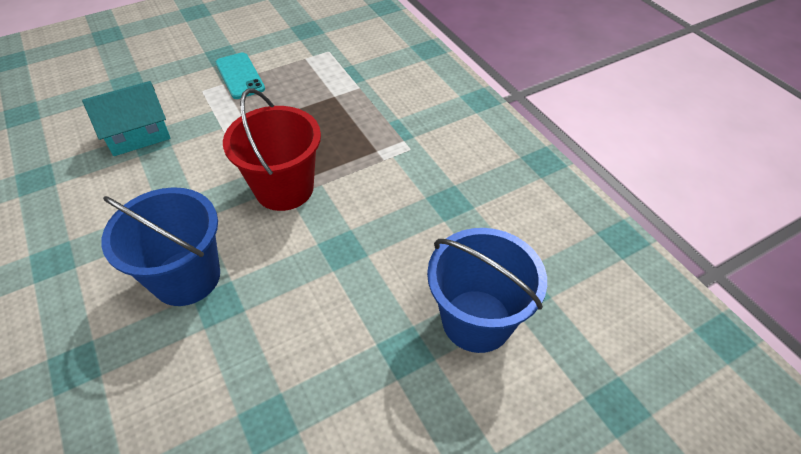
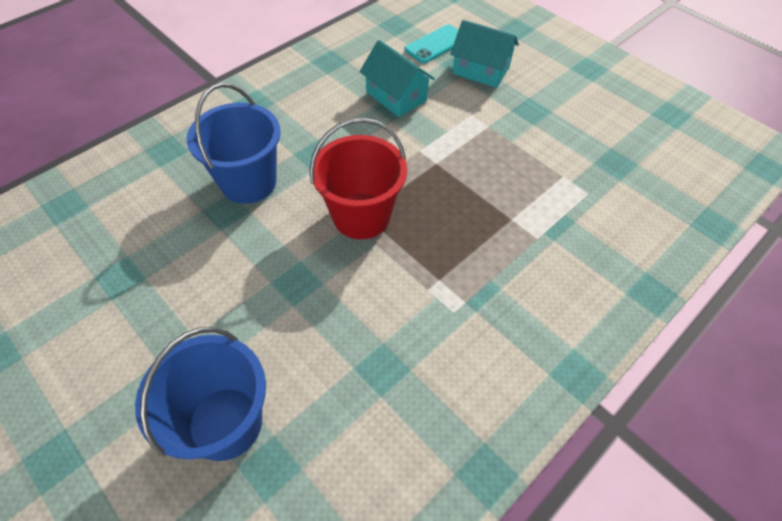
camera: 75 degrees right, 5 degrees up
(147, 71) = (481, 70): none -> turquoise house
(240, 76) = (505, 134): turquoise phone -> turquoise phone (436, 44)

